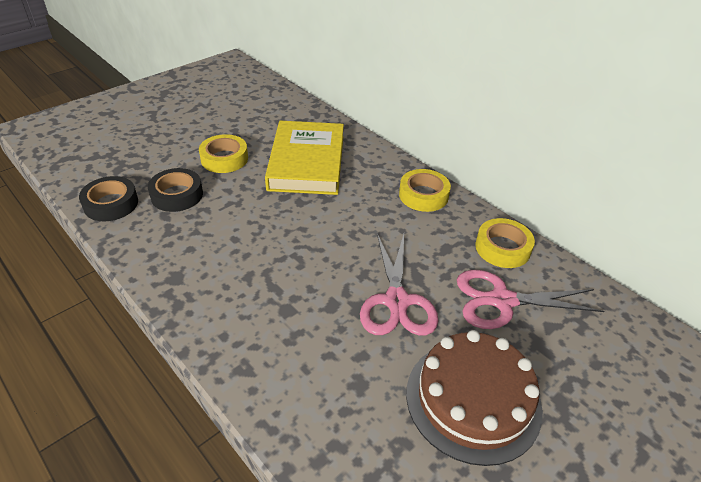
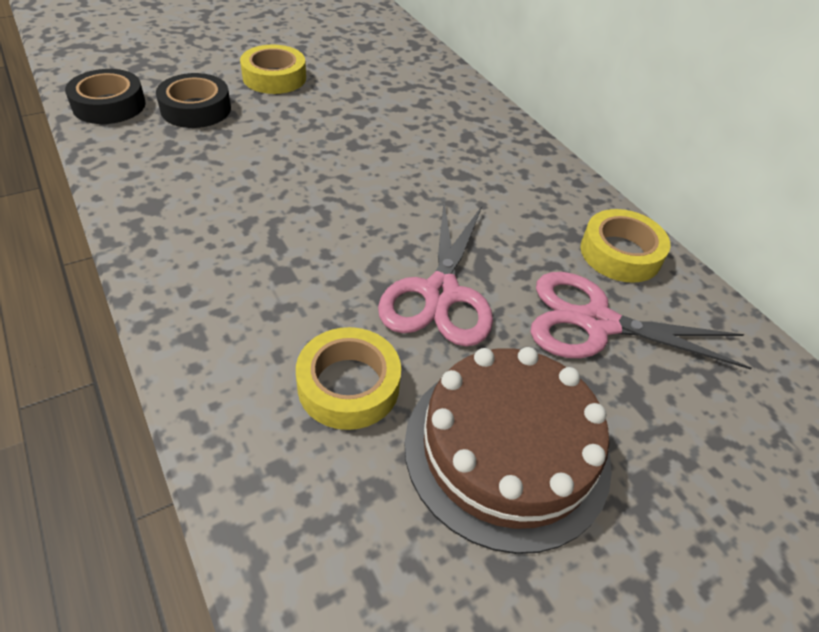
camera: 10 degrees right, 5 degrees up
(307, 162) = (381, 99): yellow book -> none
(423, 195) = (527, 166): yellow tape -> yellow tape (348, 385)

